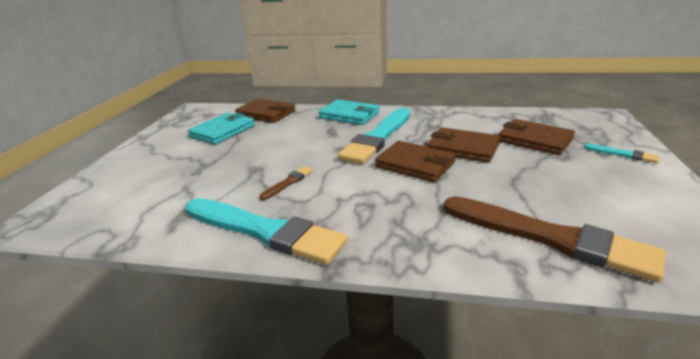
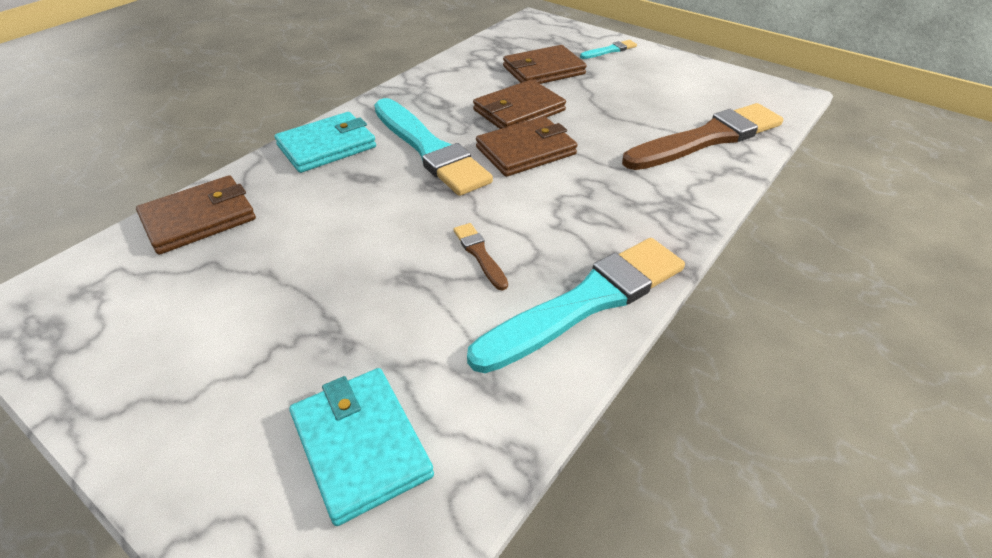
camera: 65 degrees left, 15 degrees up
(223, 131) = (209, 284): turquoise wallet -> turquoise wallet (361, 445)

